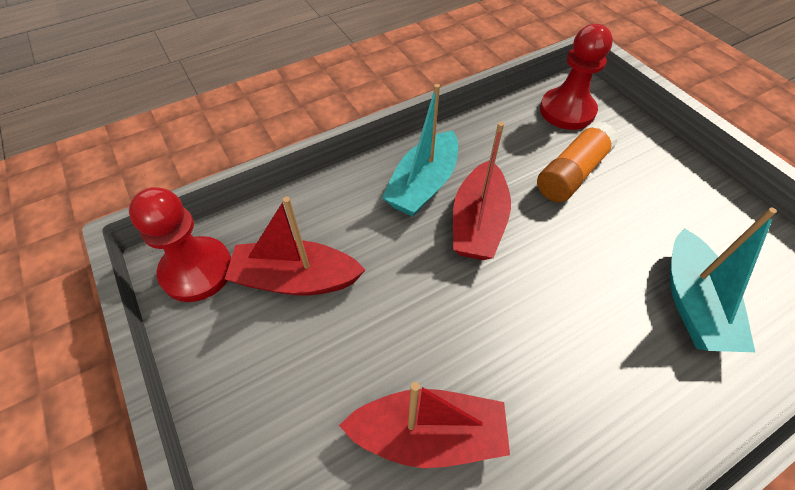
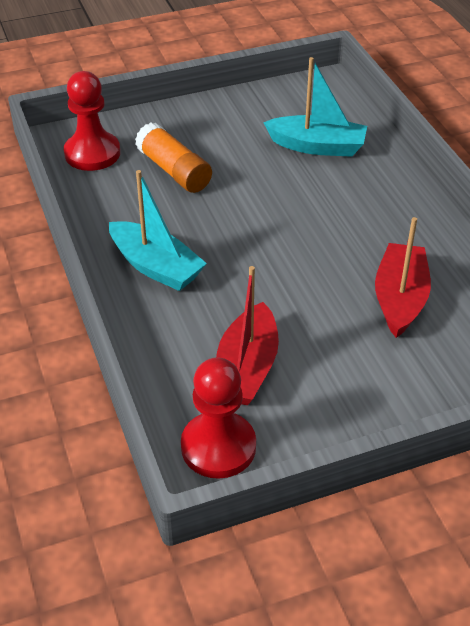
camera: 80 degrees left, 10 degrees down
(478, 223) = (213, 239): red boat -> none

